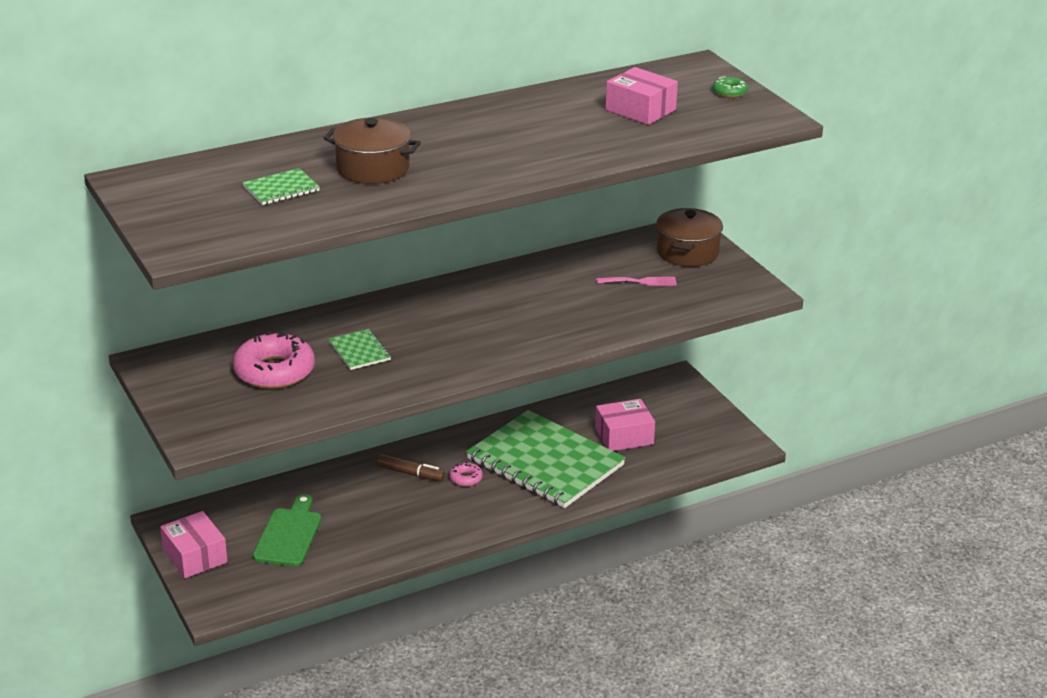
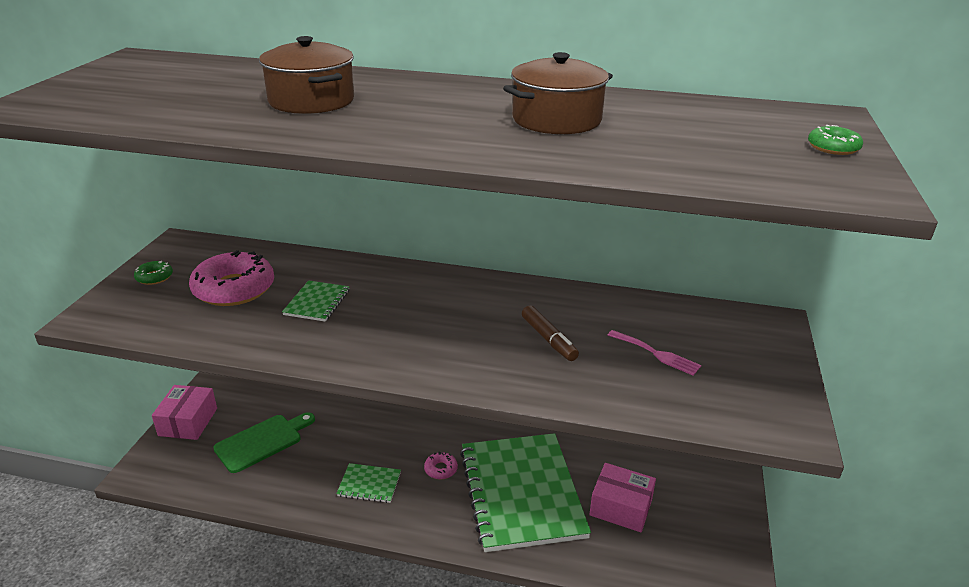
camera: 40 degrees right, 0 degrees up
(187, 393) = (154, 277): none -> green donut
(281, 189) = (207, 92): green notebook -> green notebook (369, 484)
(410, 473) = (406, 439): brown marker -> brown marker (548, 339)
(640, 110) = (682, 133): pink box -> none
(687, 252) = (747, 345): brown pot -> brown pot (556, 120)

